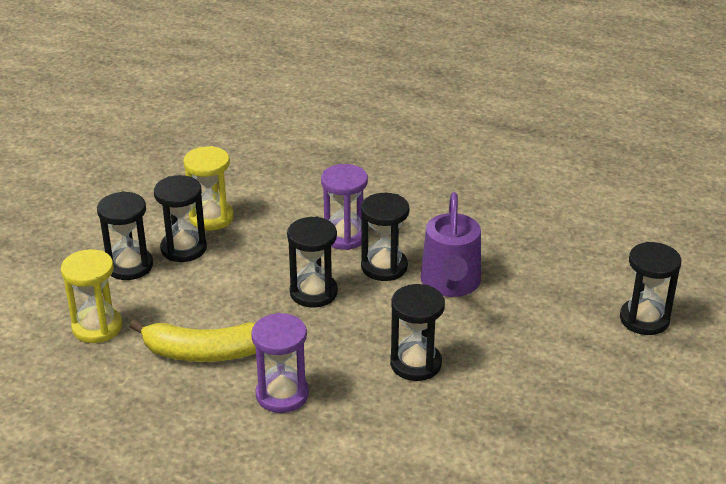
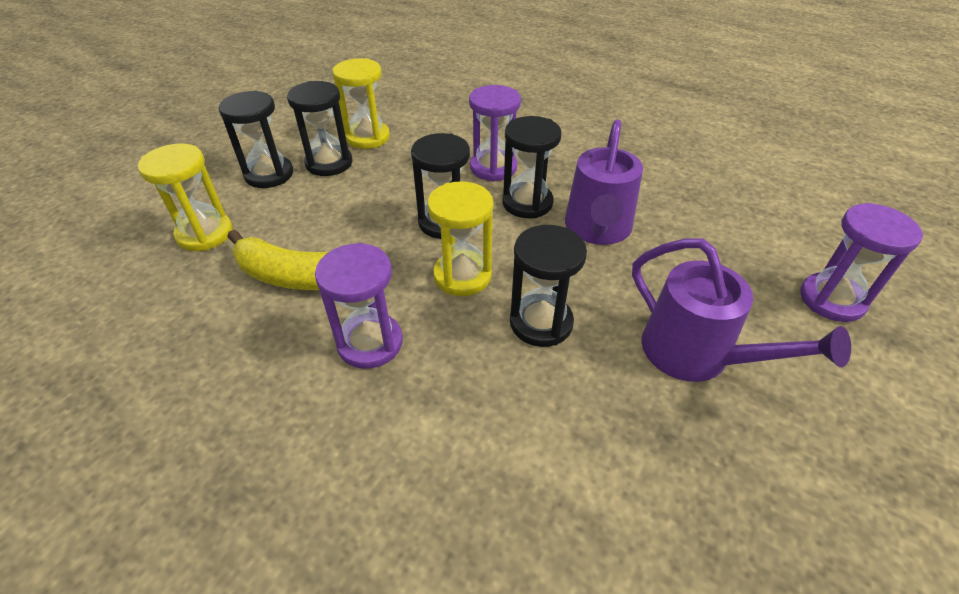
camera: 10 degrees right, 10 degrees up
(342, 336) = (462, 276): none -> yellow hourglass
(539, 372) = (695, 354): none -> purple watering can
(644, 319) = (831, 300): black hourglass -> purple hourglass

